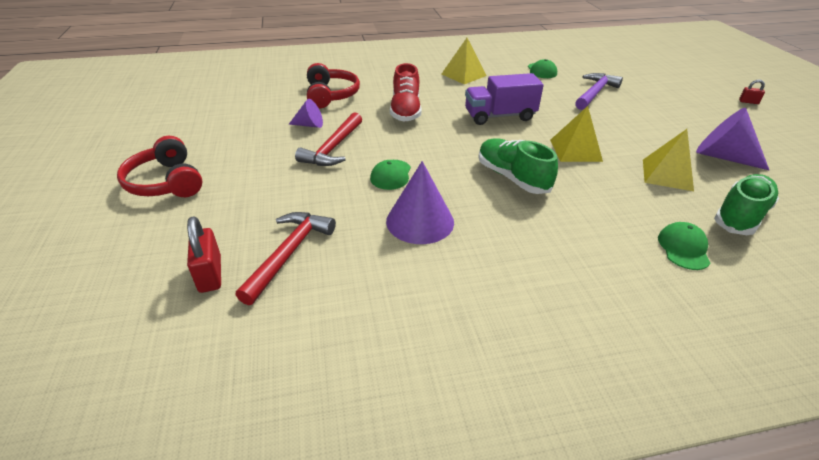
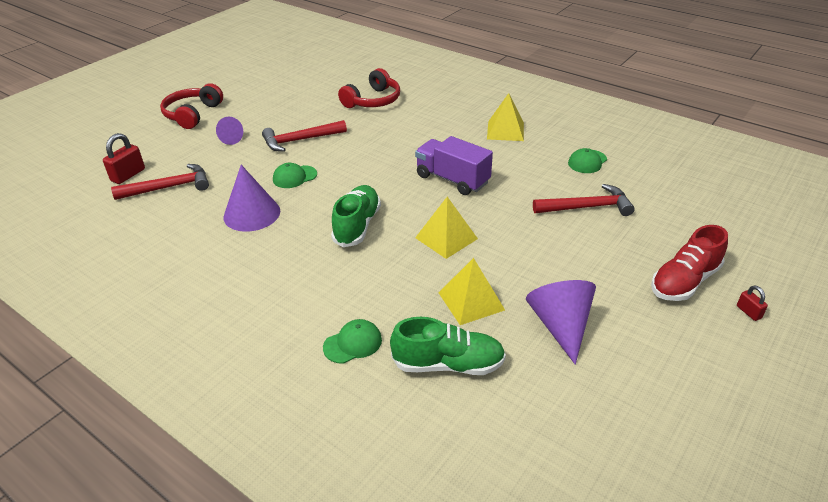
camera: 50 degrees right, 0 degrees up
(309, 125) = (318, 117): purple cone -> purple cone (229, 139)
(405, 110) = (396, 138): red shoe -> red shoe (684, 281)
(595, 93) = (587, 207): purple hammer -> red hammer

